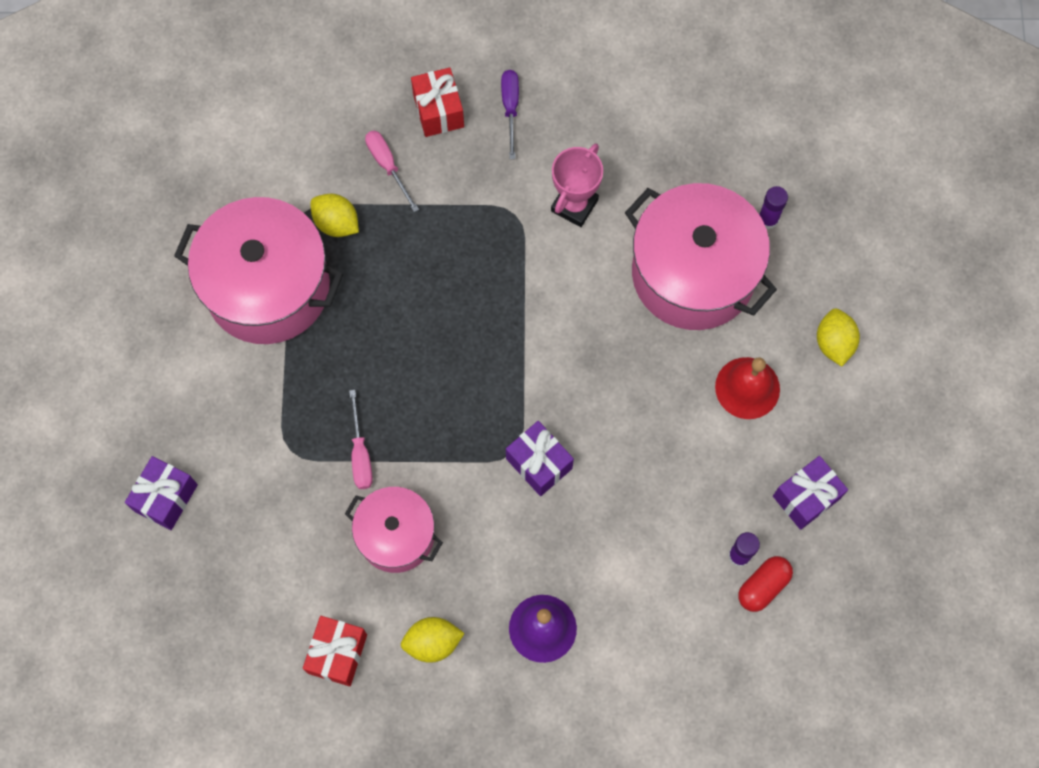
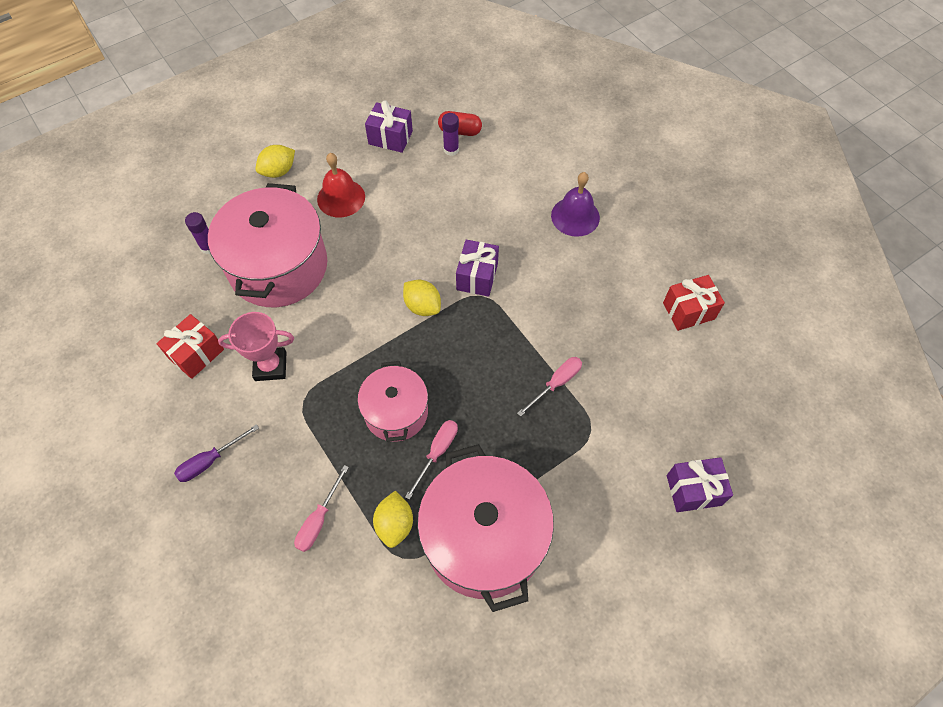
camera: 125 degrees left, 10 degrees down
(374, 298) = (437, 453): none -> pink screwdriver
(396, 535) = (590, 326): pink pot -> pink pot (396, 412)
(432, 642) = (634, 265): yellow lemon -> yellow lemon (422, 306)
(438, 111) = (244, 514): red gift -> red gift (196, 354)

